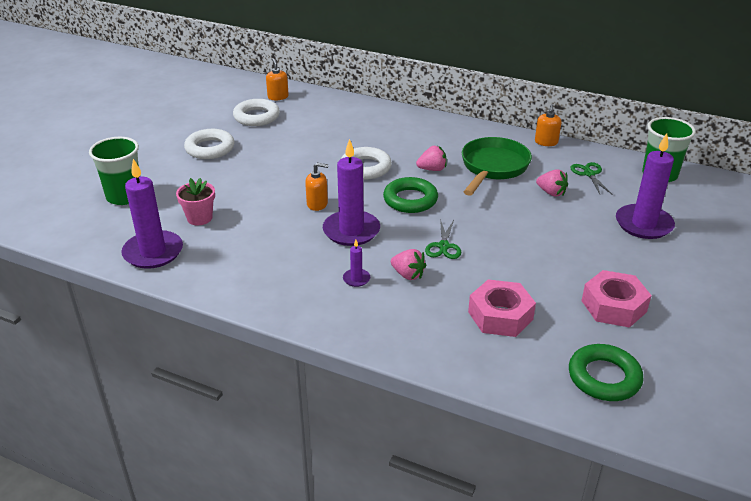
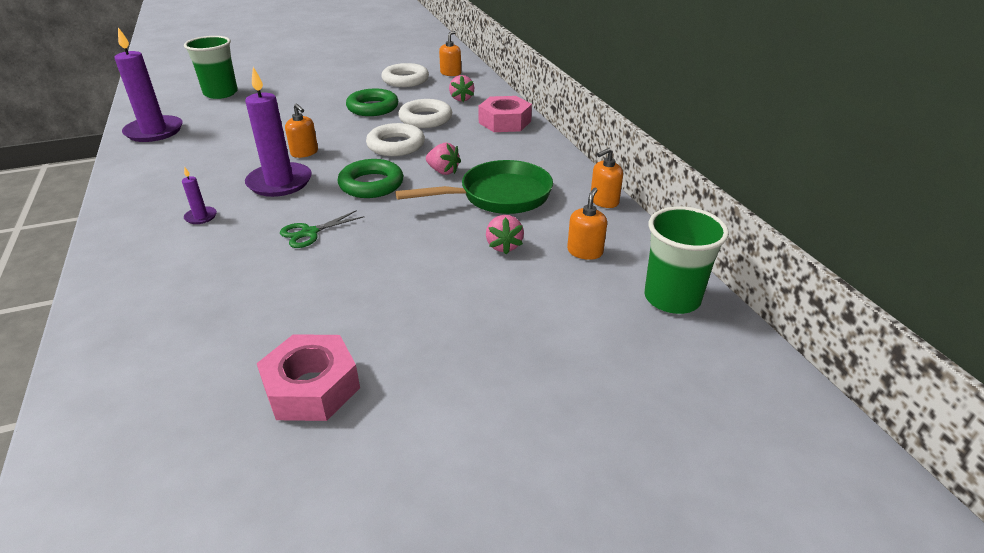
camera: 45 degrees right, 0 degrees up
(199, 218) = (223, 125): pink flower pot -> none
(210, 148) = (330, 87): white ring -> white ring (425, 119)
(408, 275) = (235, 237): pink strawberry -> pink strawberry (461, 99)
(500, 316) = (212, 316): pink nut -> pink nut (504, 122)
(589, 174) = (585, 251): green scissors -> orange soap dispenser
(604, 377) = (142, 444): green ring -> green ring (373, 108)
(643, 224) = (533, 334): purple candle -> none

